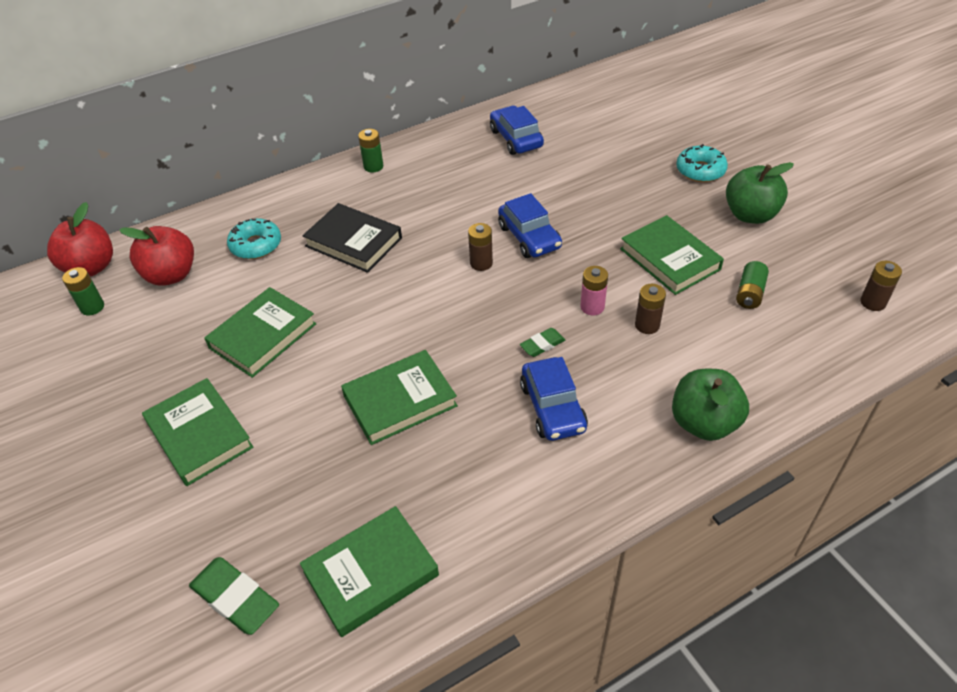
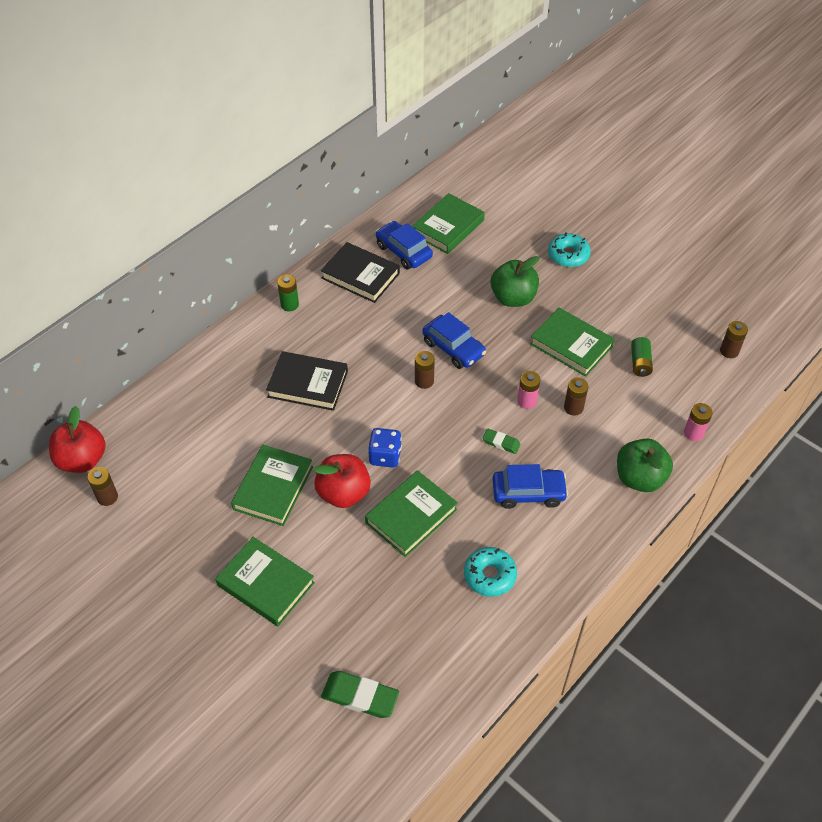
camera: 20 degrees left, 5 degrees up
(92, 307) = (107, 497): green battery -> brown battery
(171, 275) = (161, 451): red apple -> red apple (343, 493)
(256, 245) = (223, 405): turquoise donut -> turquoise donut (489, 575)
(371, 573) = (449, 651): green book -> green book (448, 227)
(401, 330) = (385, 456): none -> blue dice
(460, 153) = (360, 276): none -> black book
(542, 345) = (501, 443): green eraser -> green eraser turned 75 degrees clockwise
(552, 407) = (528, 493): blue car -> blue car turned 60 degrees counterclockwise
(750, 215) = (620, 291): green apple -> green apple (513, 298)
(795, 386) = (693, 433): none -> pink battery

